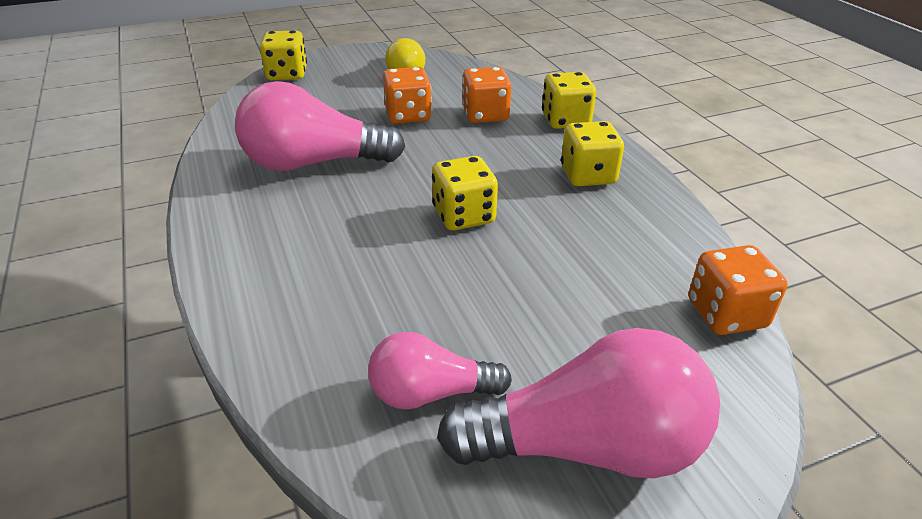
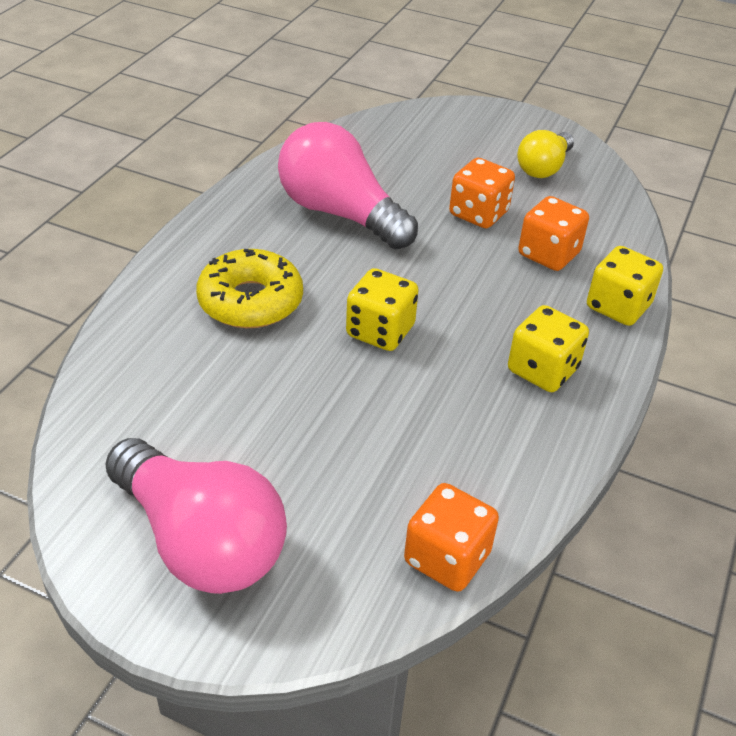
camera: 45 degrees right, 5 degrees up
(287, 74) = (439, 115): yellow dice -> none
(340, 257) = (250, 301): none -> yellow donut
(431, 393) = (168, 432): pink light bulb -> none

